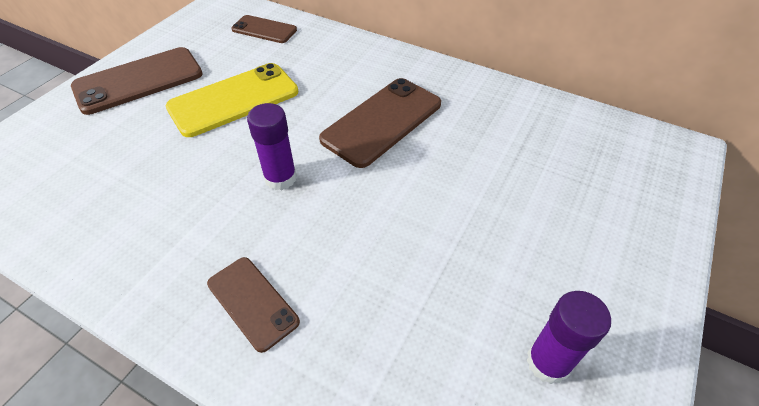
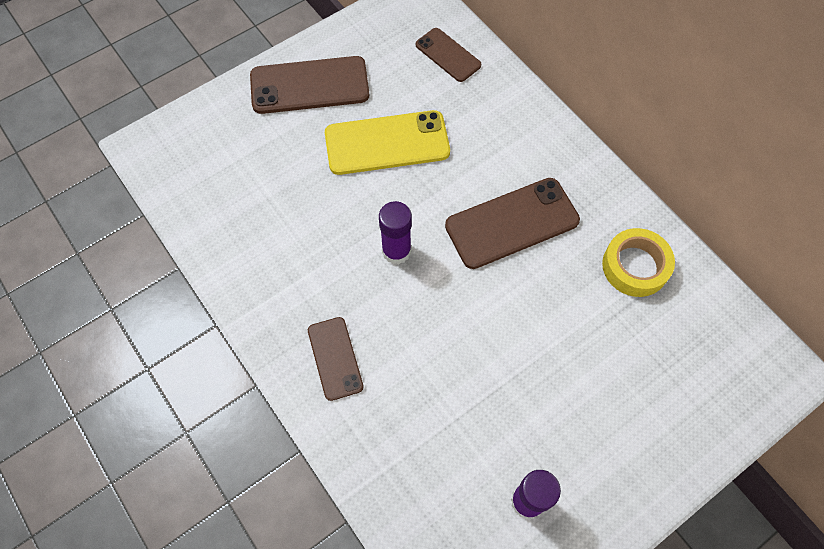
camera: 25 degrees right, 15 degrees up
(507, 118) = (635, 266): none -> yellow tape

